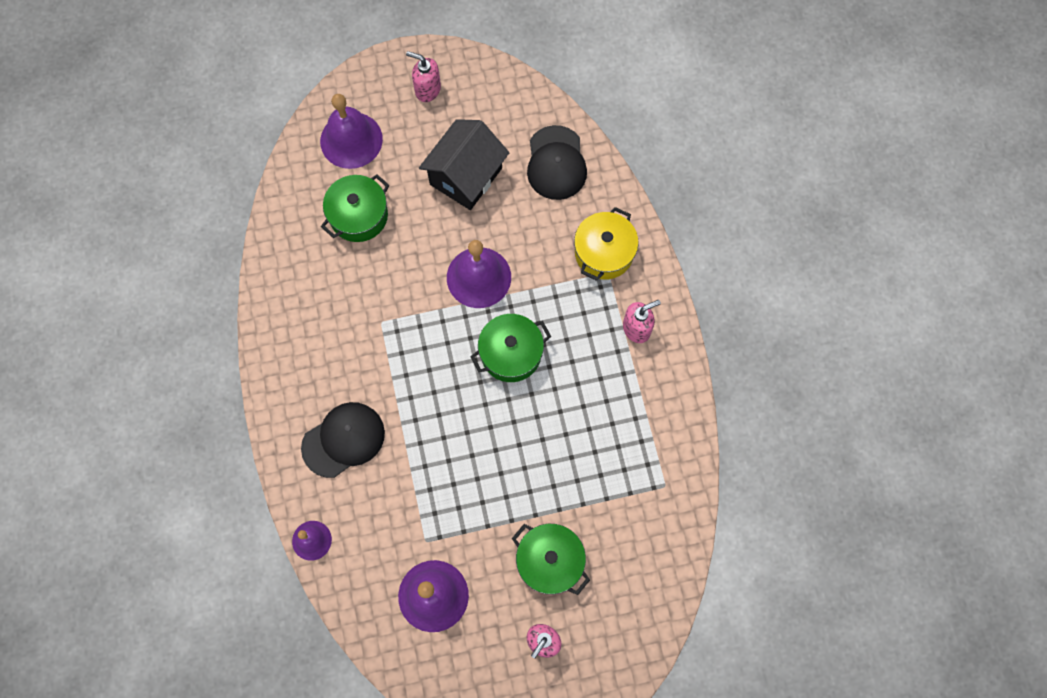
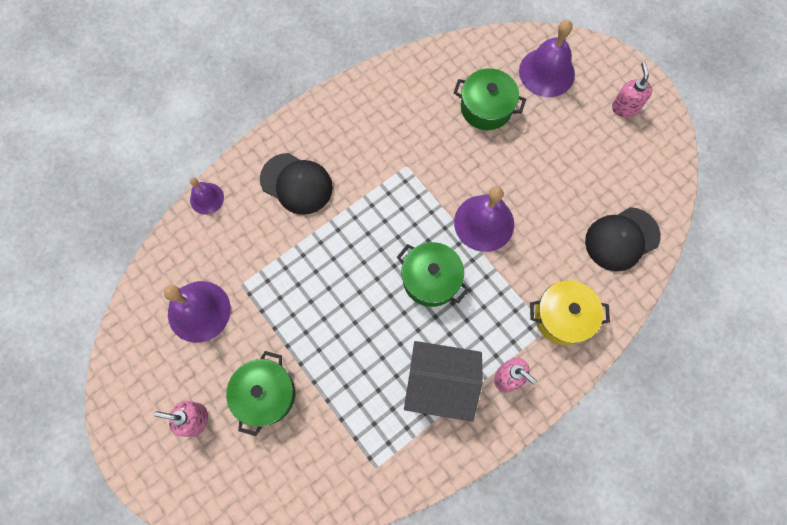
camera: 65 degrees right, 0 degrees up
(466, 176) = (566, 172): black house -> black house (440, 384)

